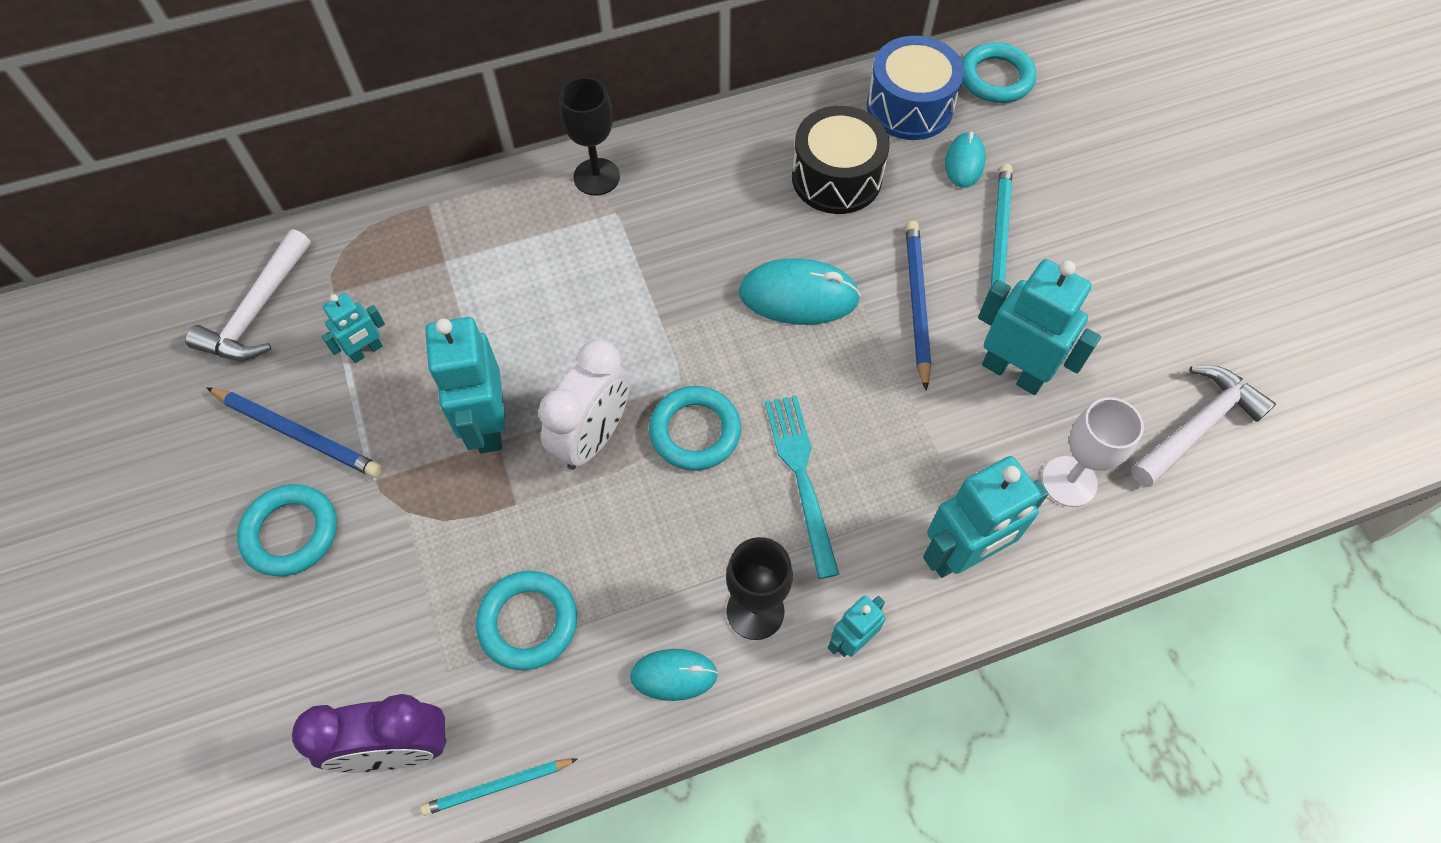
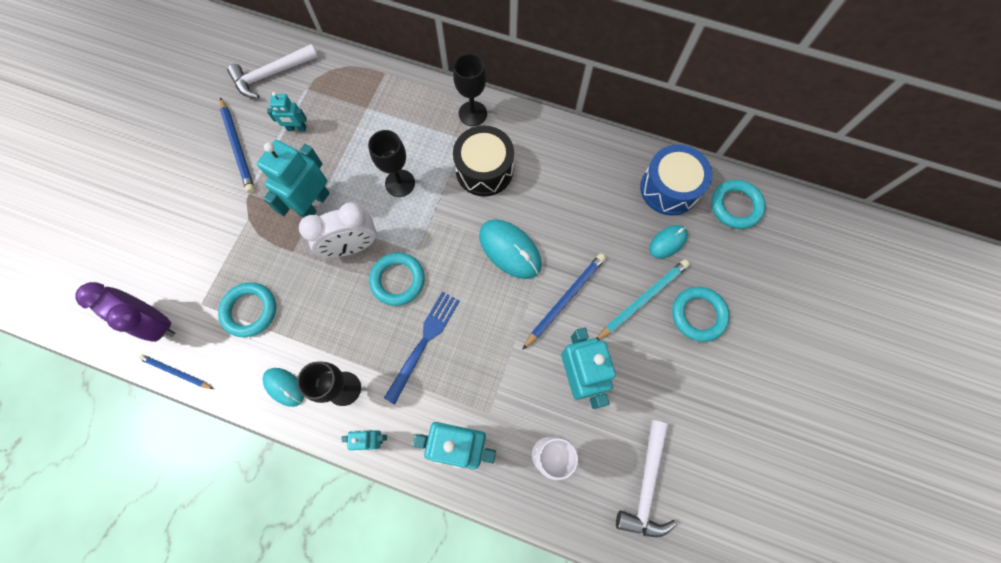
camera: 40 degrees right, 10 degrees up
(291, 533) = (198, 191): turquoise ring -> turquoise ring (698, 315)
(498, 786) = (177, 372): turquoise pencil -> blue pencil
(582, 318) = (400, 183): none -> black goblet
(801, 476) = (424, 342): turquoise fork -> blue fork
(836, 178) = (590, 200): black drum -> black drum (484, 170)
(1197, 426) = (646, 485): white hammer -> white hammer turned 105 degrees clockwise

